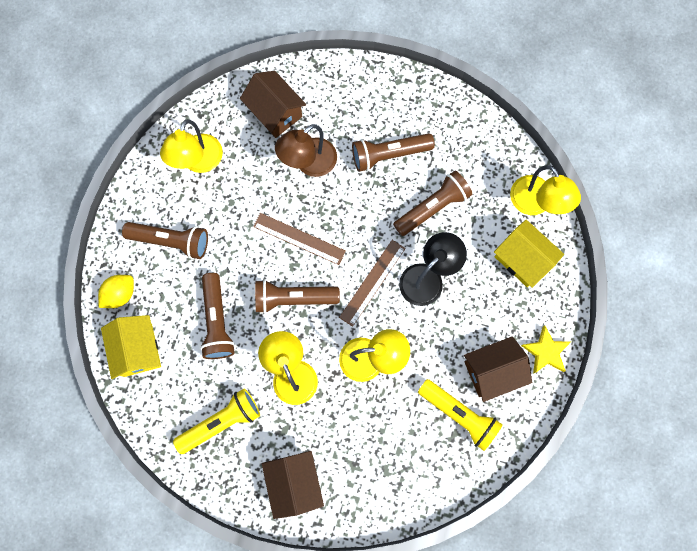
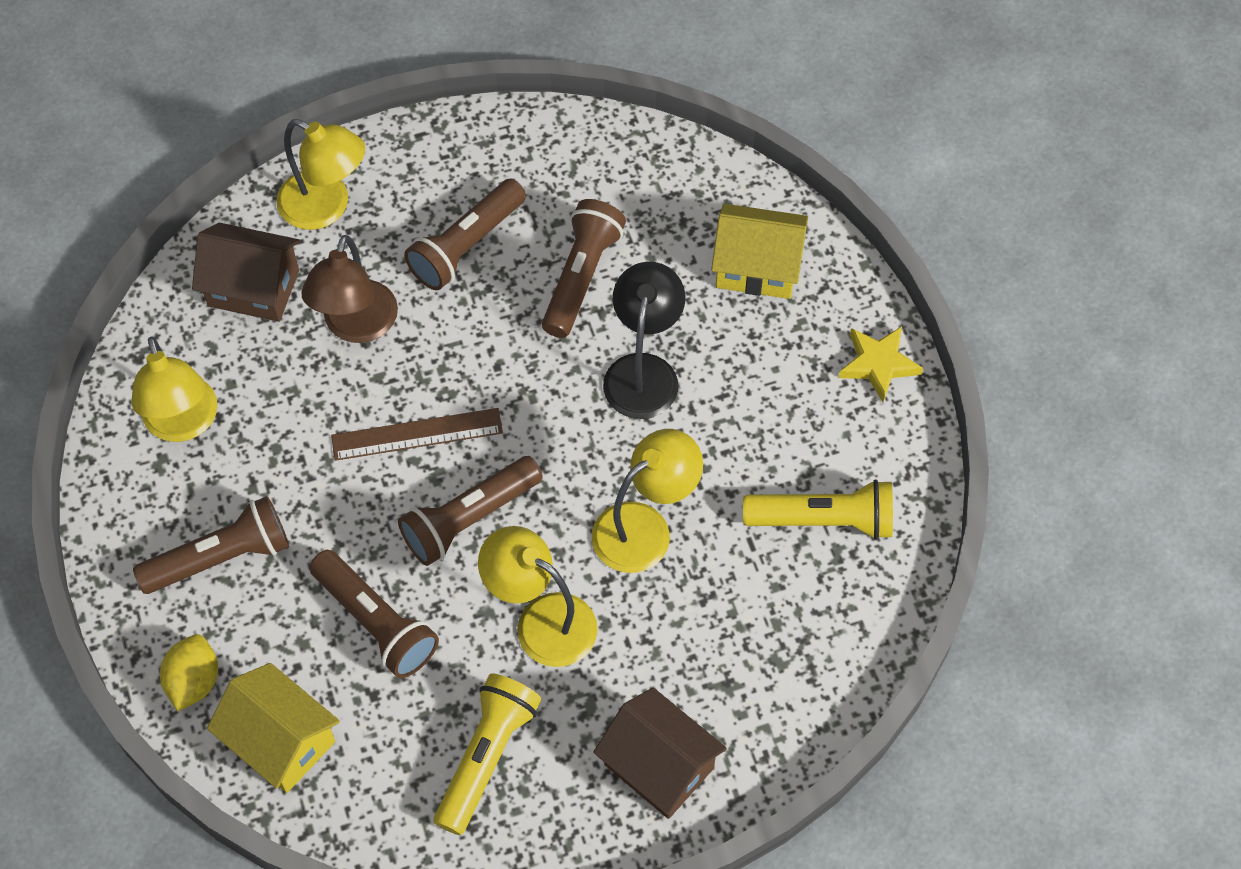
camera: 35 degrees left, 15 degrees down
(372, 282) = (569, 426): brown ruler -> none
(492, 371) = (826, 435): brown house -> none
(535, 204) = (721, 187): yellow lamp -> yellow lamp (326, 207)

